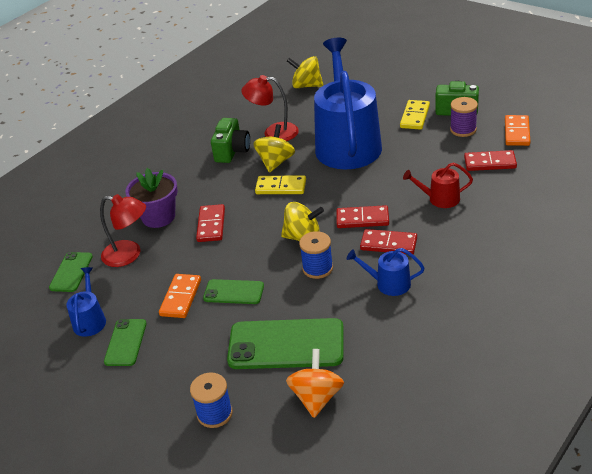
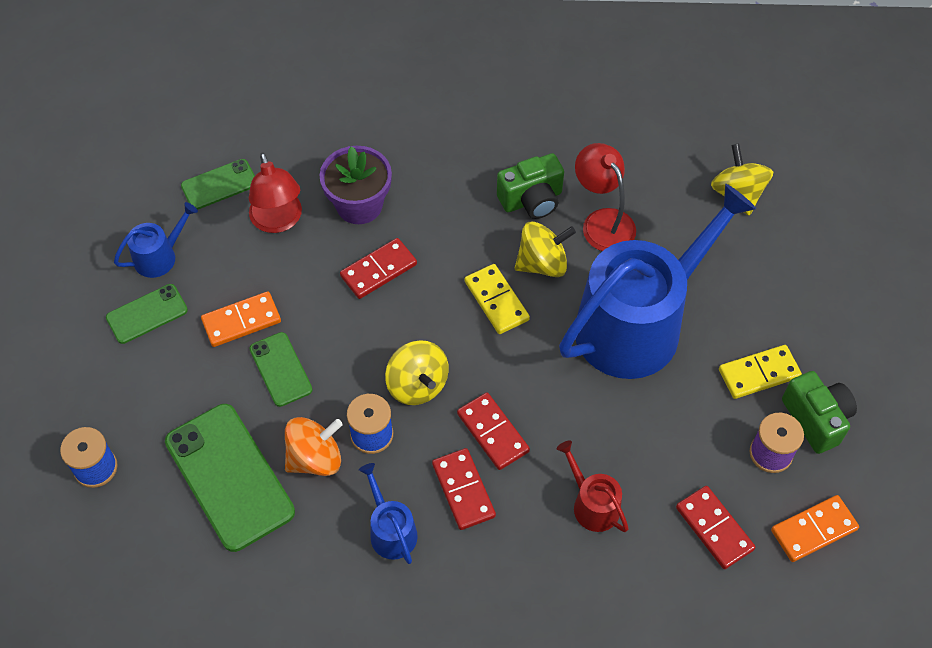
camera: 50 degrees right, 20 degrees up
(316, 397) = (168, 556): orange spinning top -> orange spinning top (315, 458)

